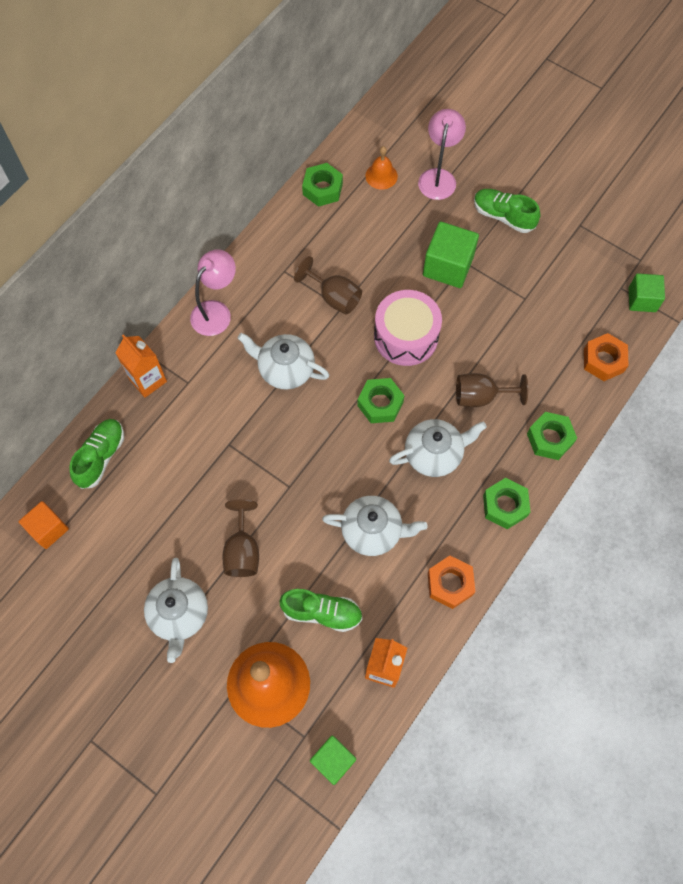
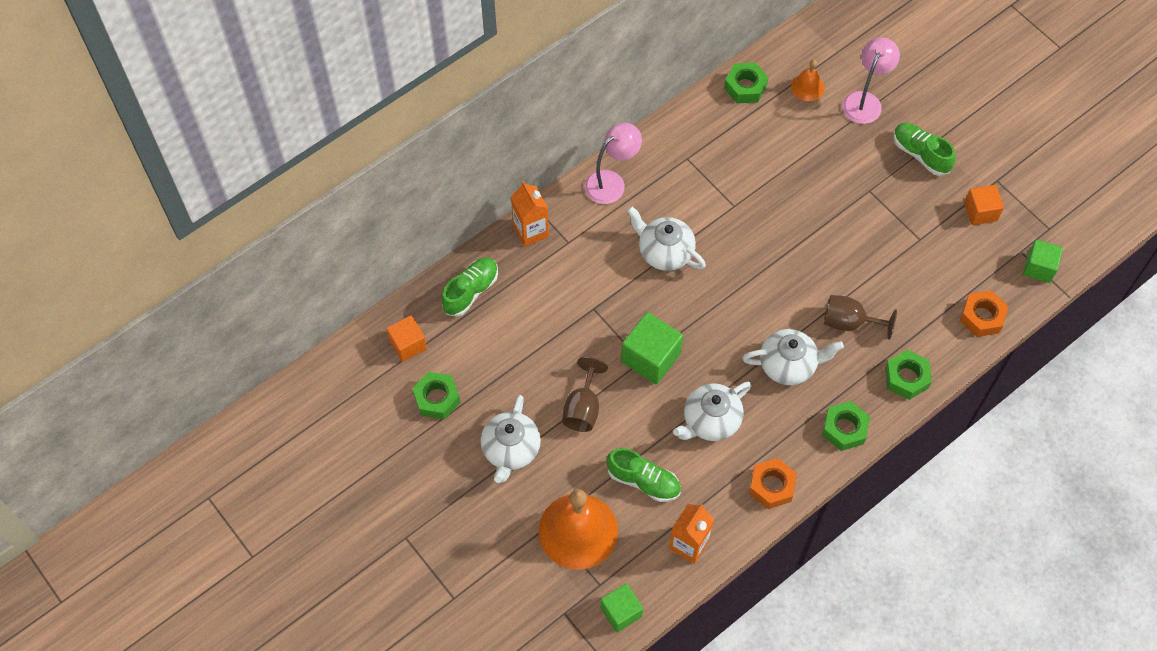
camera: 15 degrees right, 5 degrees down
(334, 297) = (730, 194): brown goblet -> none
(373, 531) = (710, 421): white teapot -> white teapot turned 120 degrees clockwise
(380, 404) = (748, 306): green nut -> green nut (437, 398)
(406, 336) = (790, 248): pink drum -> none
(448, 266) = (851, 190): green cube -> green cube (650, 357)
(573, 258) = (980, 212): none -> orange cube

